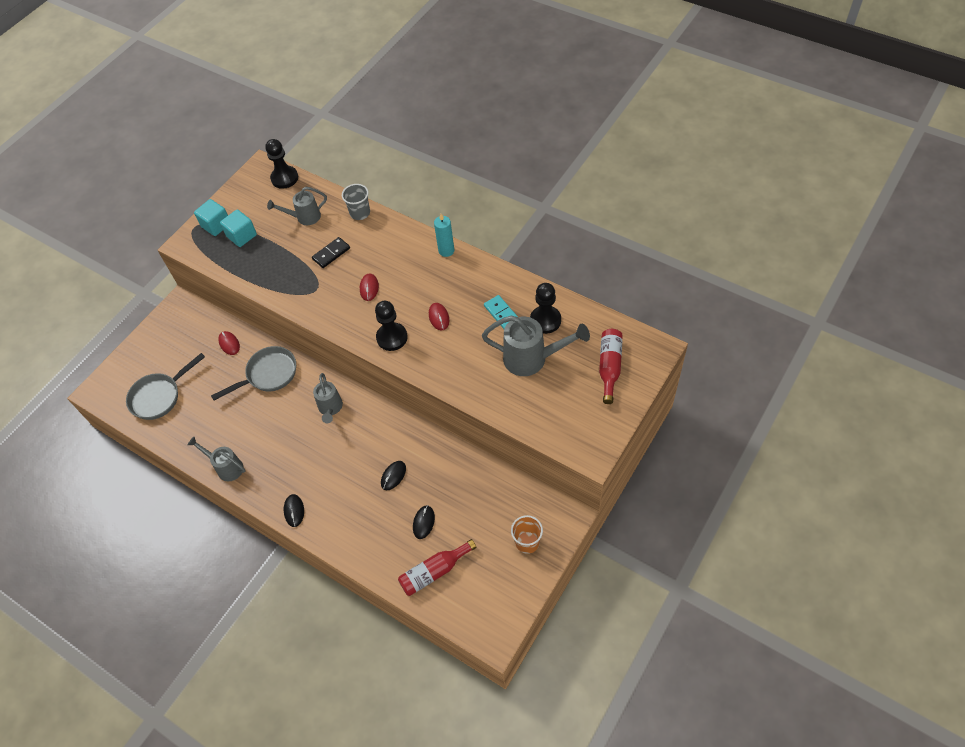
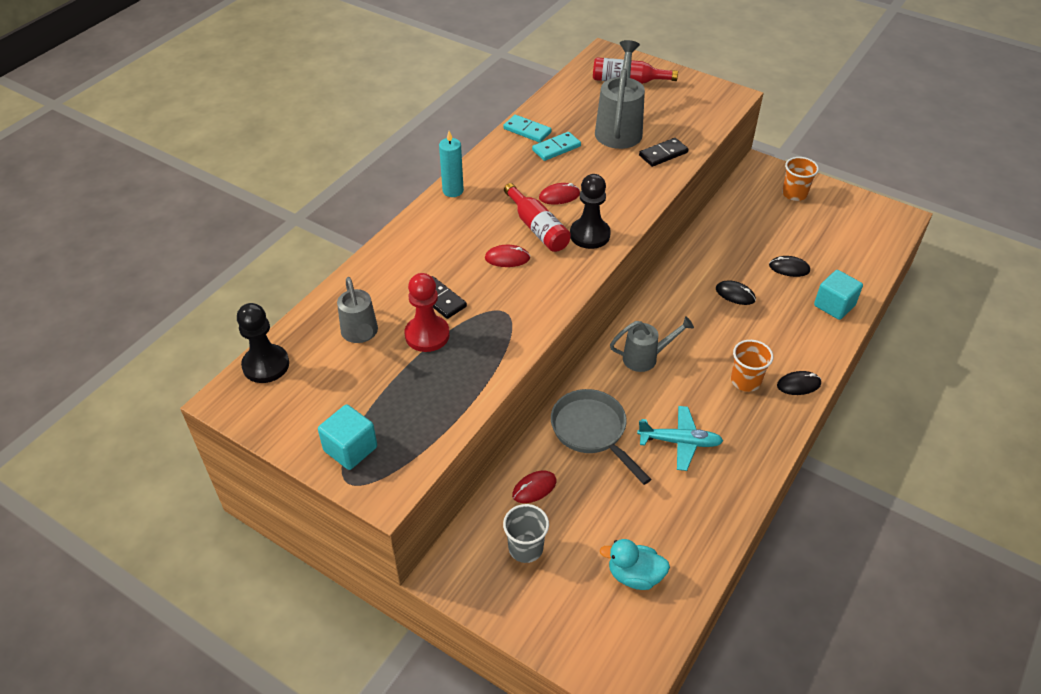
camera: 95 degrees left, 10 degrees down
(159, 396) = (634, 575): grey pan -> turquoise duck
(226, 467) = (748, 466): grey watering can -> none
(242, 236) = (383, 410): turquoise cube -> turquoise cube (834, 305)
(252, 426) = (680, 442): none -> turquoise plane
(299, 250) = (427, 335): none -> red pawn
(301, 474) = (745, 381): none -> orange cup
(360, 213) = (366, 273): grey cup -> grey cup (525, 548)
(434, 572) = (844, 259): red bottle -> red bottle (537, 228)
(495, 391) = (663, 154): none -> black domino
(526, 293) = (527, 130): none -> turquoise domino
(545, 320) = (567, 118): black pawn -> none

